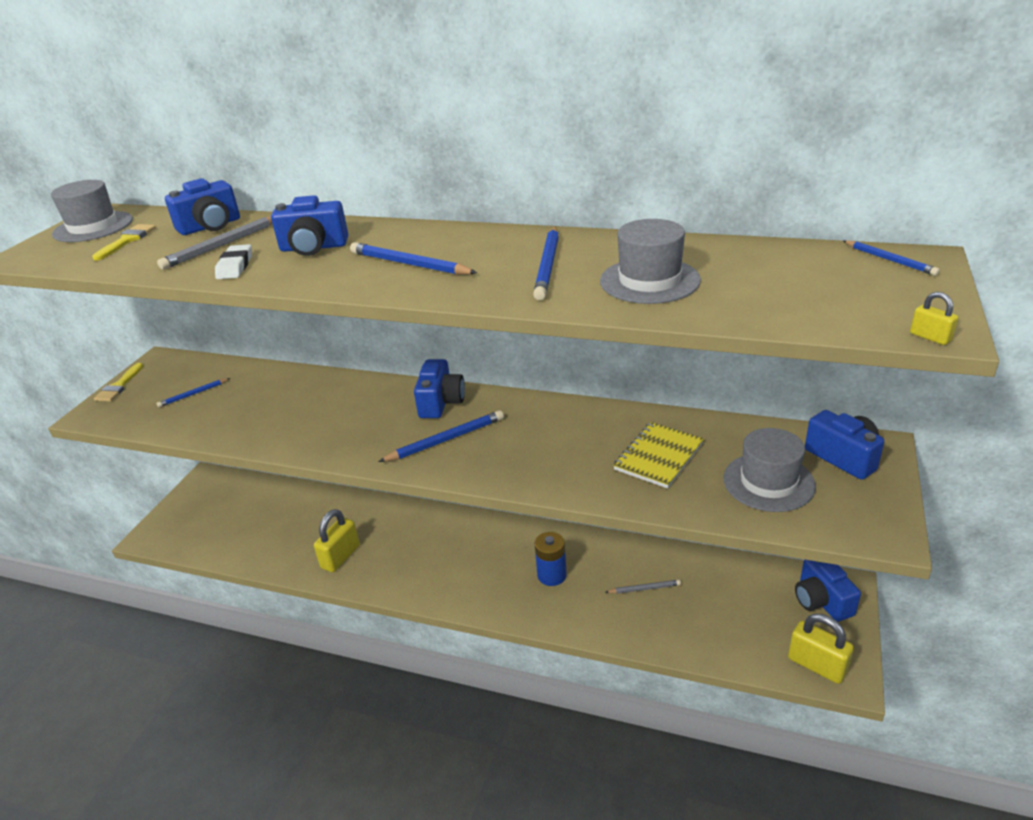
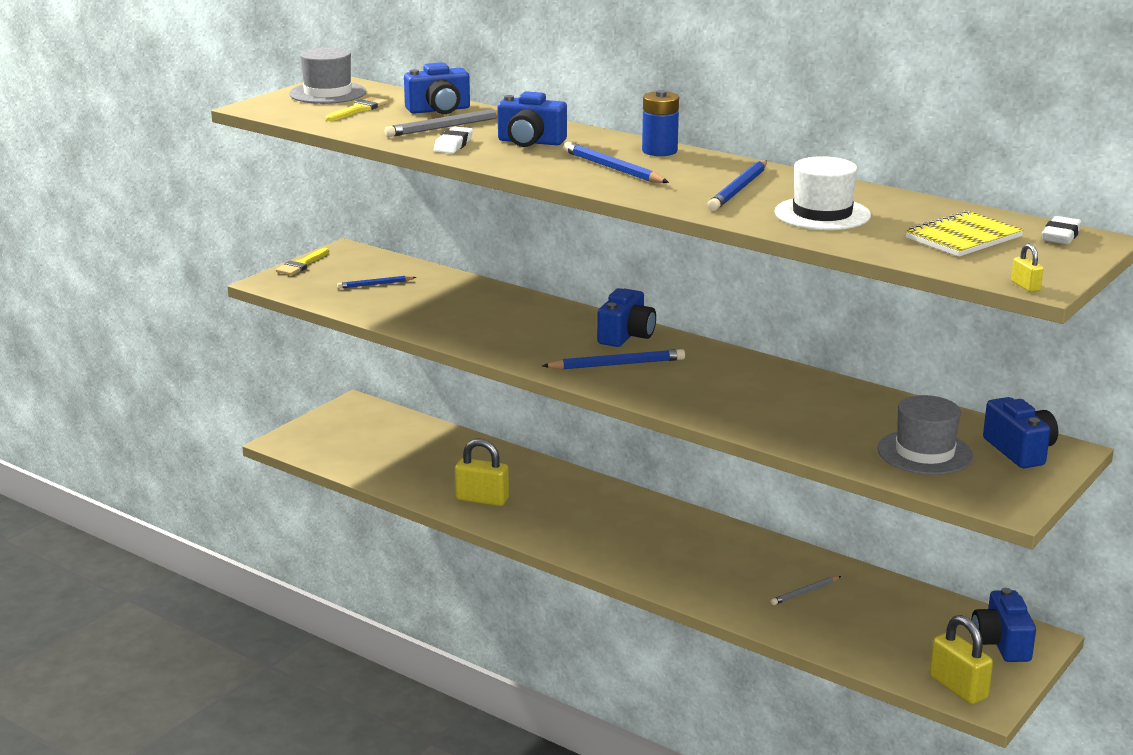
camera: 15 degrees right, 10 degrees down
(340, 557) = (482, 499): yellow padlock -> yellow padlock turned 60 degrees clockwise
(551, 575) = (707, 561): blue battery -> blue battery (659, 151)
(644, 588) = (805, 592): grey pencil -> grey pencil turned 135 degrees clockwise
(649, 281) = (822, 214): grey hat -> white hat
(658, 456) = (826, 415): yellow notebook -> yellow notebook (963, 237)
(890, 260) = (1061, 236): blue pencil -> white eraser

